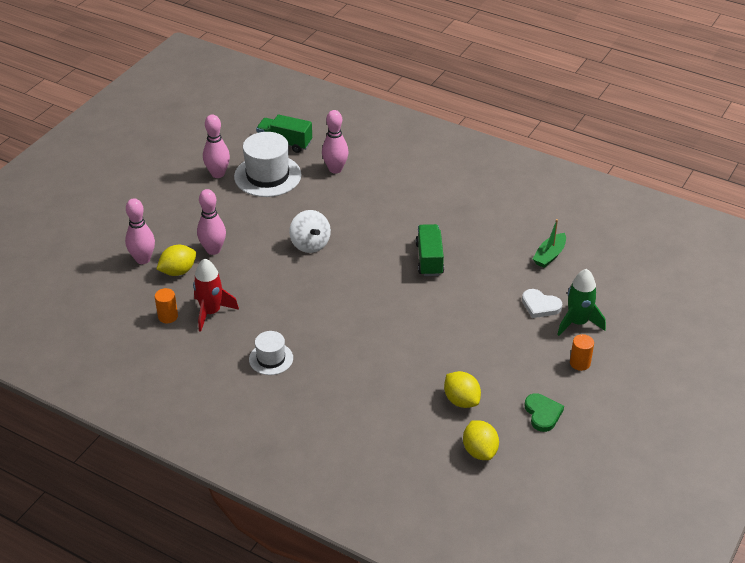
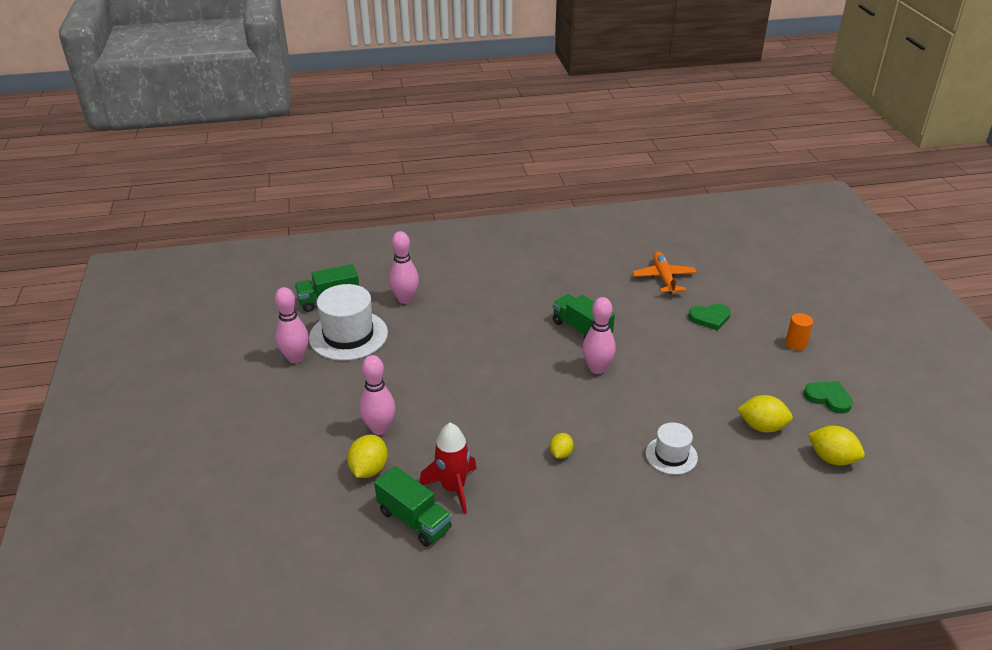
camera: 40 degrees left, 5 degrees down
(143, 259) = (316, 480): pink bowling pin -> pink bowling pin (597, 368)
(168, 316) = (414, 520): orange cylinder -> green truck
(271, 359) = (566, 495): white hat -> white hat (671, 455)
(301, 332) = (561, 454): none -> yellow lemon
(310, 244) = (466, 372): white spinning top -> none
(540, 305) = (710, 318): white heart -> green heart
(549, 255) = (663, 278): green boat -> orange plane
(578, 323) = (752, 315): green rocket -> none

